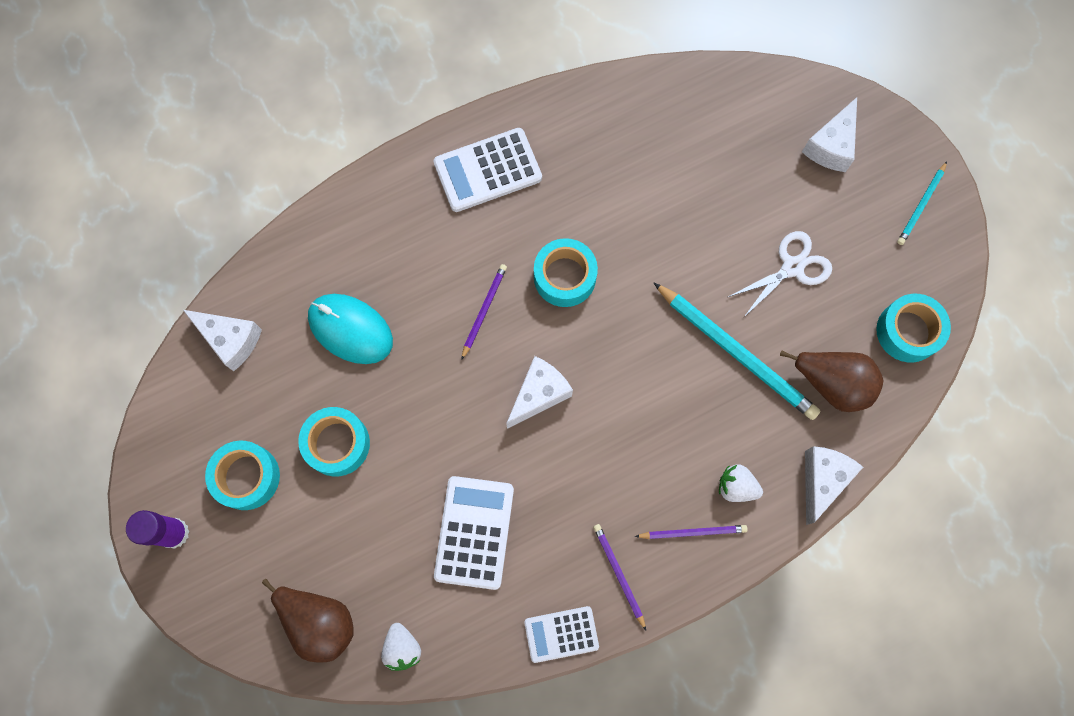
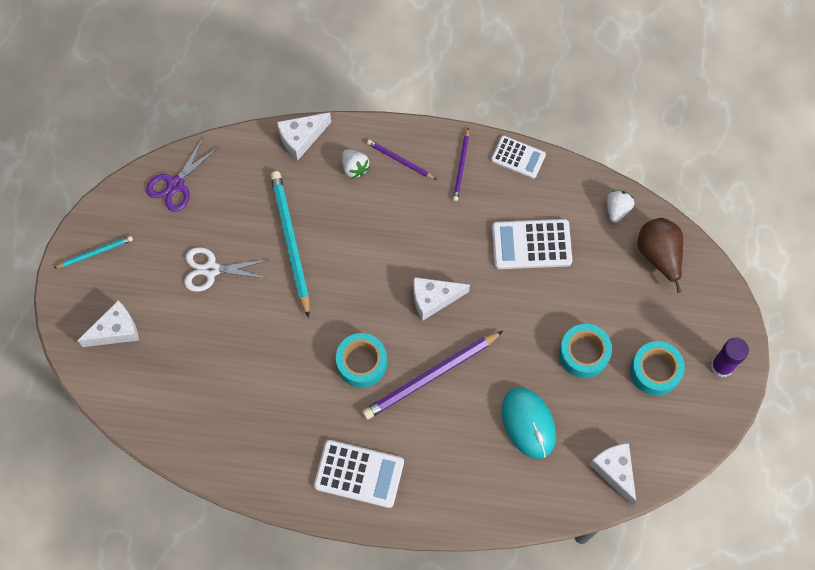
camera: 145 degrees left, 5 degrees down
(474, 532) = (531, 244): white calculator -> white calculator turned 45 degrees clockwise
(484, 310) = (431, 376): purple pencil -> purple pencil, size x1.93
(832, 383) = (248, 186): brown pear -> none
(908, 331) = (175, 184): turquoise tape -> purple scissors

